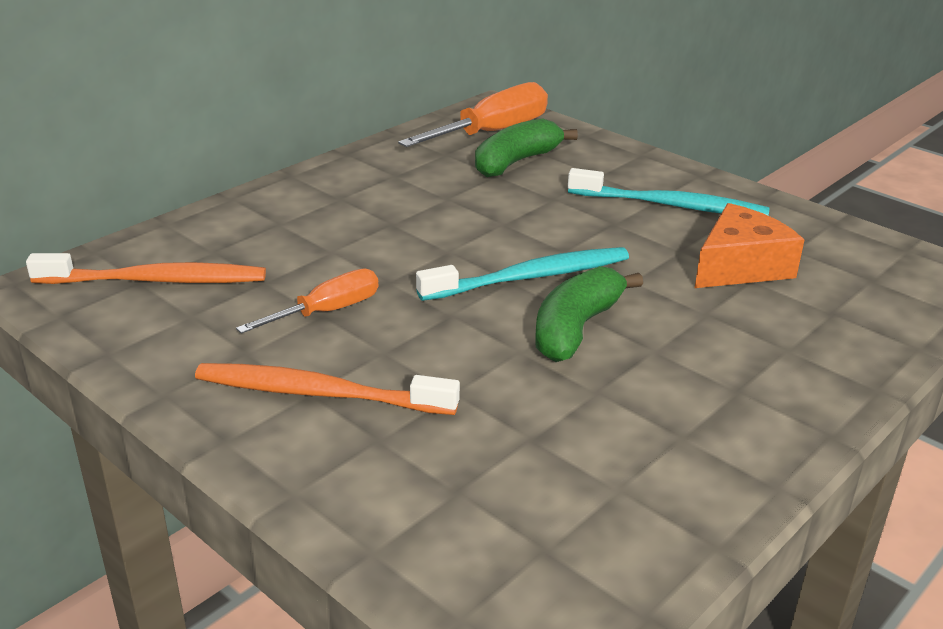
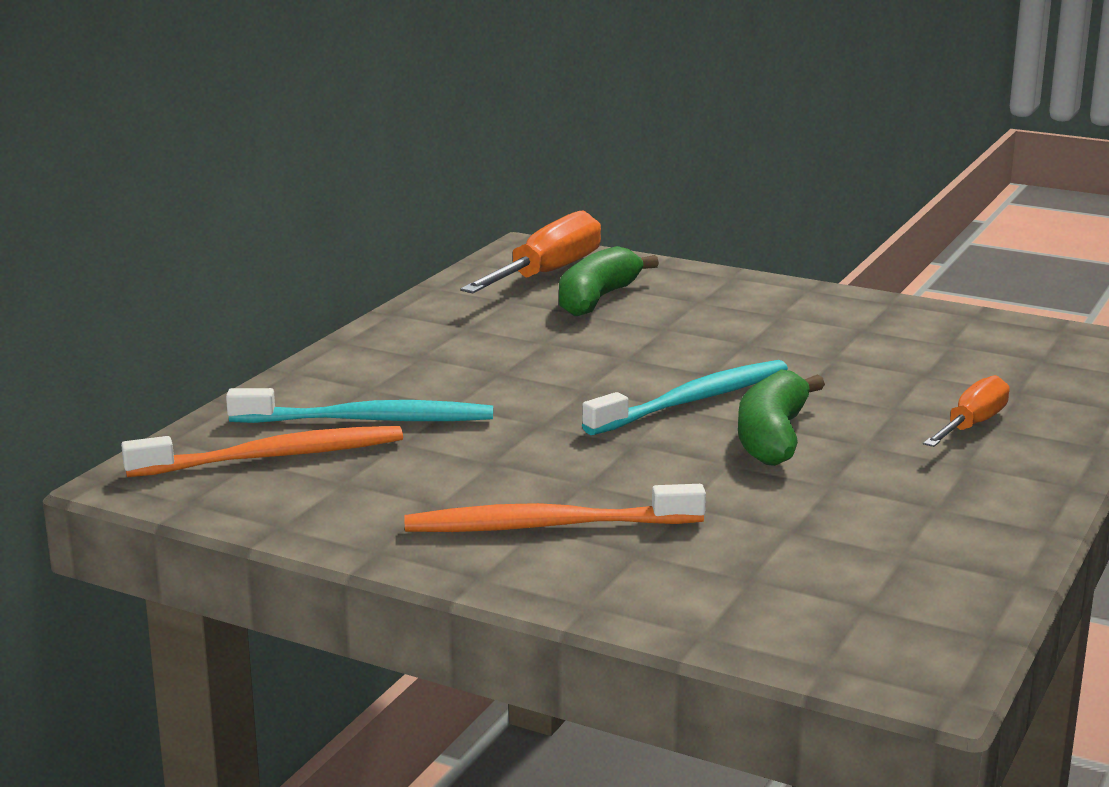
camera: 15 degrees left, 10 degrees down
(326, 312) = (495, 458): orange screwdriver -> orange screwdriver (971, 425)
(670, 205) = (796, 320): turquoise toothbrush -> turquoise toothbrush (367, 420)
(740, 266) = (904, 364): orange cheese -> none

